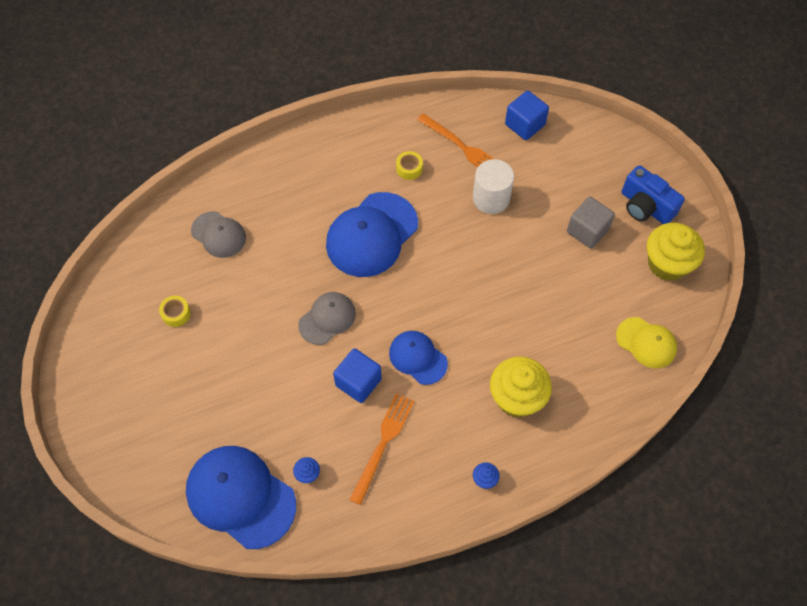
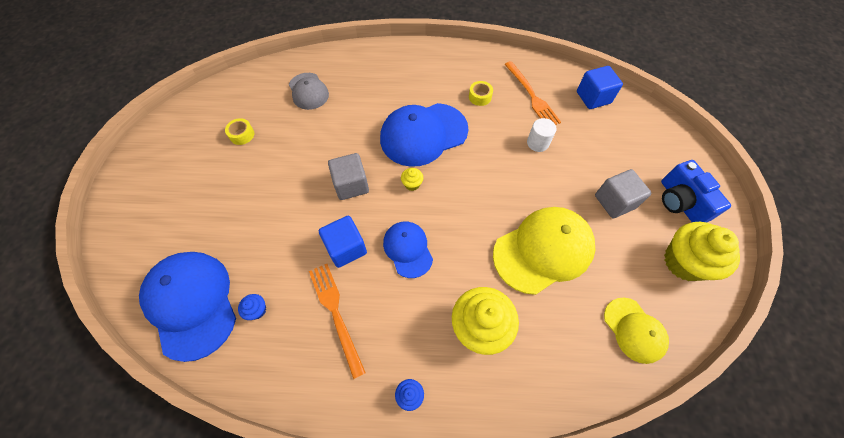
camera: 25 degrees right, 0 degrees up
(327, 319) = (351, 185): grey cap -> grey cube
(383, 444) = (336, 313): orange fork -> orange fork turned 75 degrees counterclockwise
(388, 292) = (412, 184): none -> yellow cupcake
(491, 198) = (537, 143): white cylinder -> white cylinder, size x0.65
(542, 305) = (543, 250): none -> yellow cap

